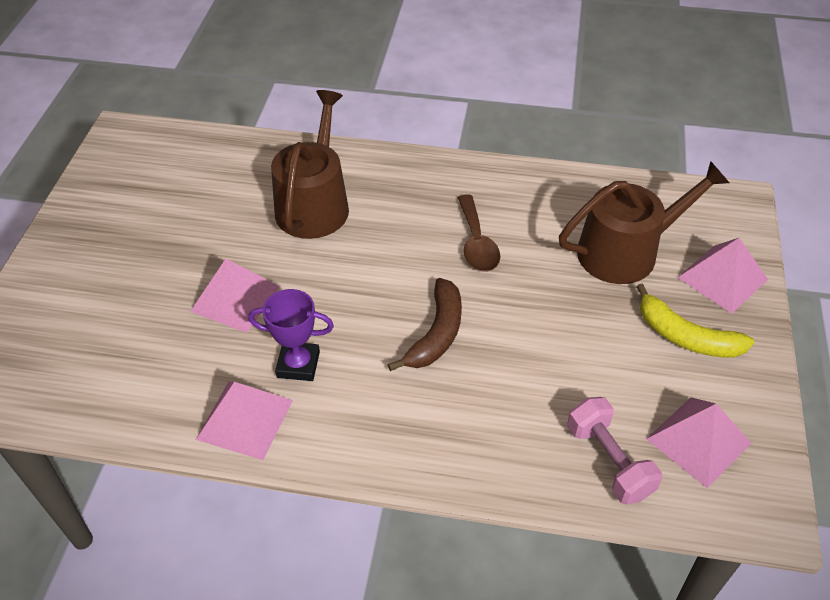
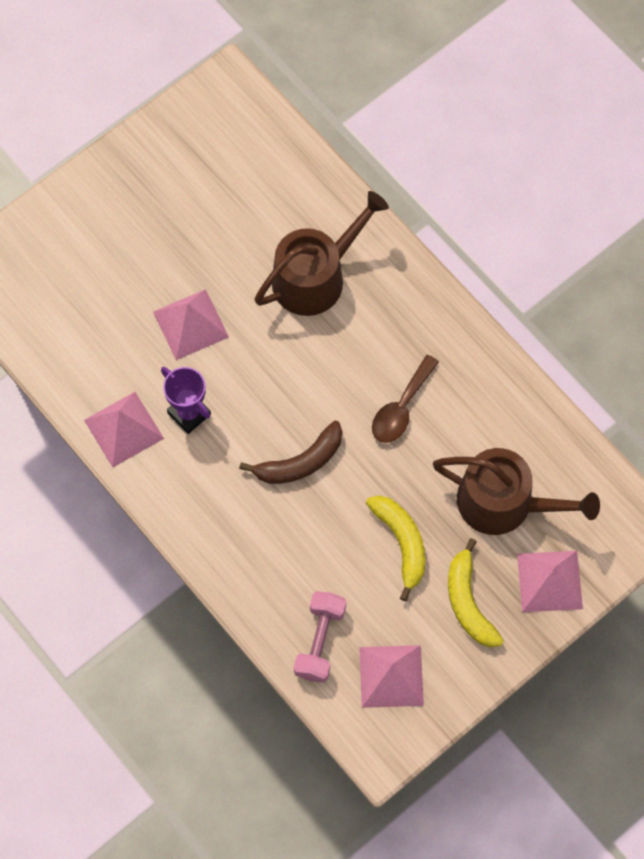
camera: 40 degrees right, 20 degrees up
(585, 333) = (401, 543): none -> yellow banana

